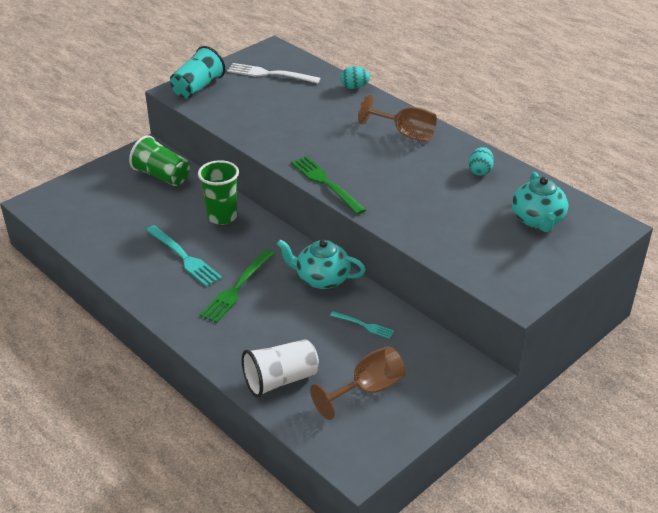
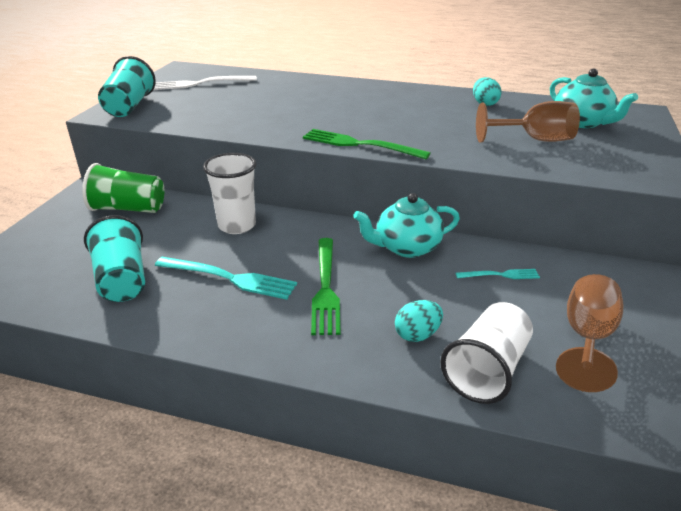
camera: 30 degrees left, 5 degrees down
(121, 233) = (122, 279): none -> turquoise cup
(222, 216) = (237, 225): green cup -> white cup
(354, 87) = (295, 77): turquoise egg -> turquoise egg (417, 335)
(405, 134) = (384, 95): brown goblet -> brown goblet (534, 140)

